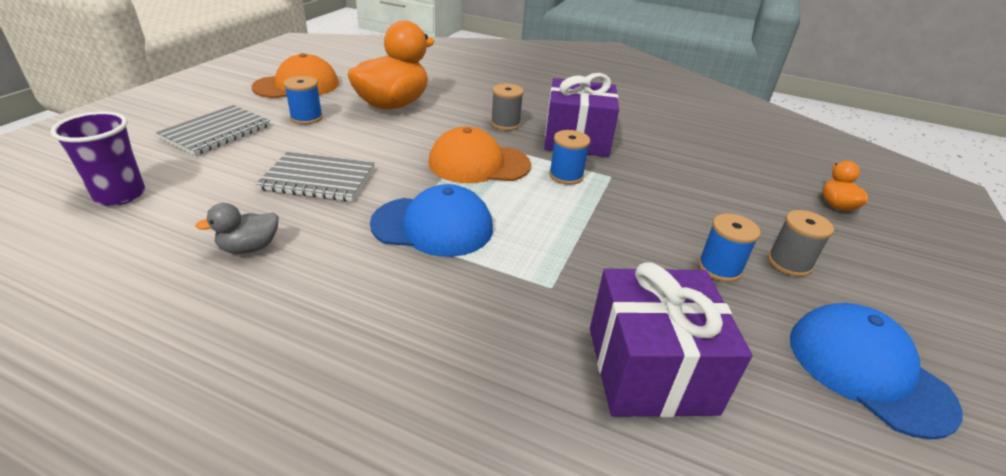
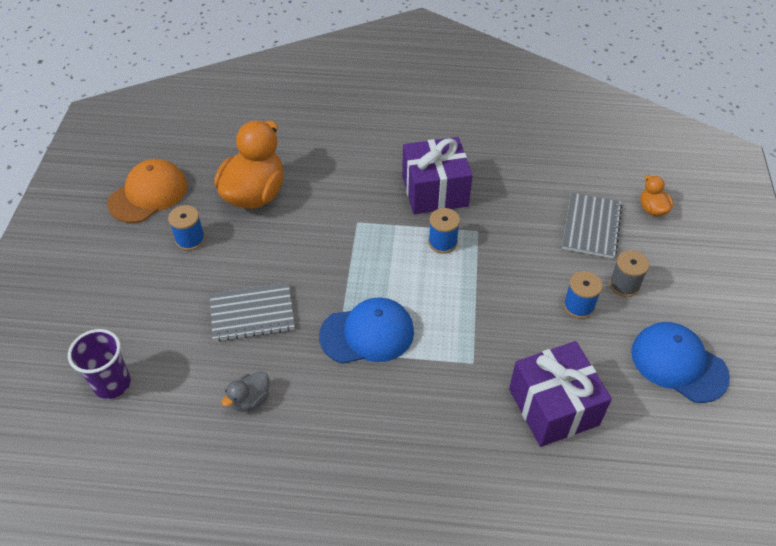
camera: 15 degrees left, 15 degrees up
(216, 132) = (127, 285): grey notebook -> grey notebook (591, 227)
(479, 164) = (368, 251): orange cap -> none
(505, 124) = (367, 189): grey spool -> none

